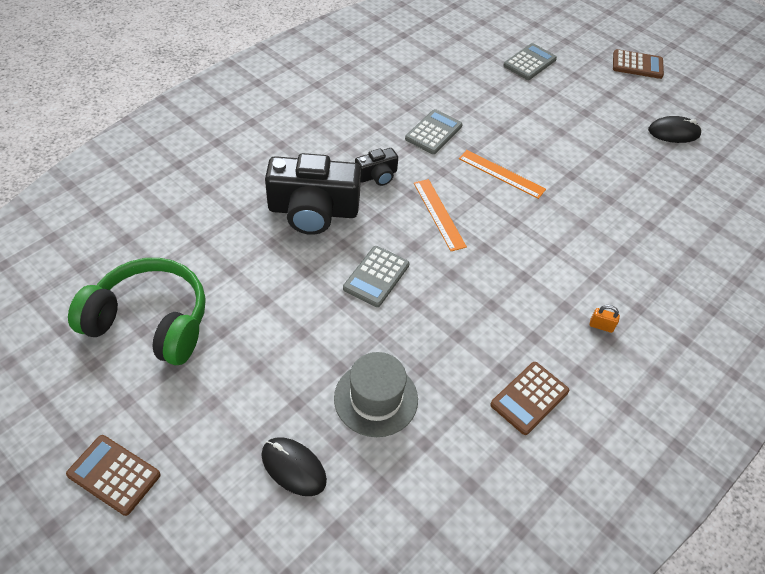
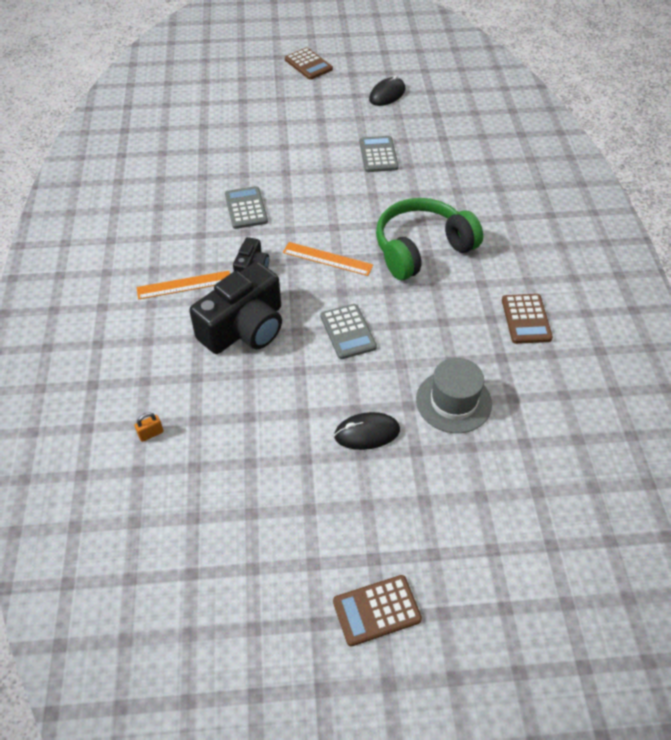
camera: 45 degrees left, 0 degrees up
(150, 322) = (248, 502): green headphones -> green headphones (422, 249)
(293, 467) = (468, 486): black mouse -> black mouse (367, 433)
(501, 174) = (327, 201): orange ruler -> orange ruler (184, 285)
(529, 62) = (239, 111): grey calculator -> grey calculator (378, 155)
(601, 326) = (504, 245): orange padlock -> orange padlock (151, 434)
(637, 65) = (308, 64): brown calculator -> brown calculator turned 90 degrees clockwise

